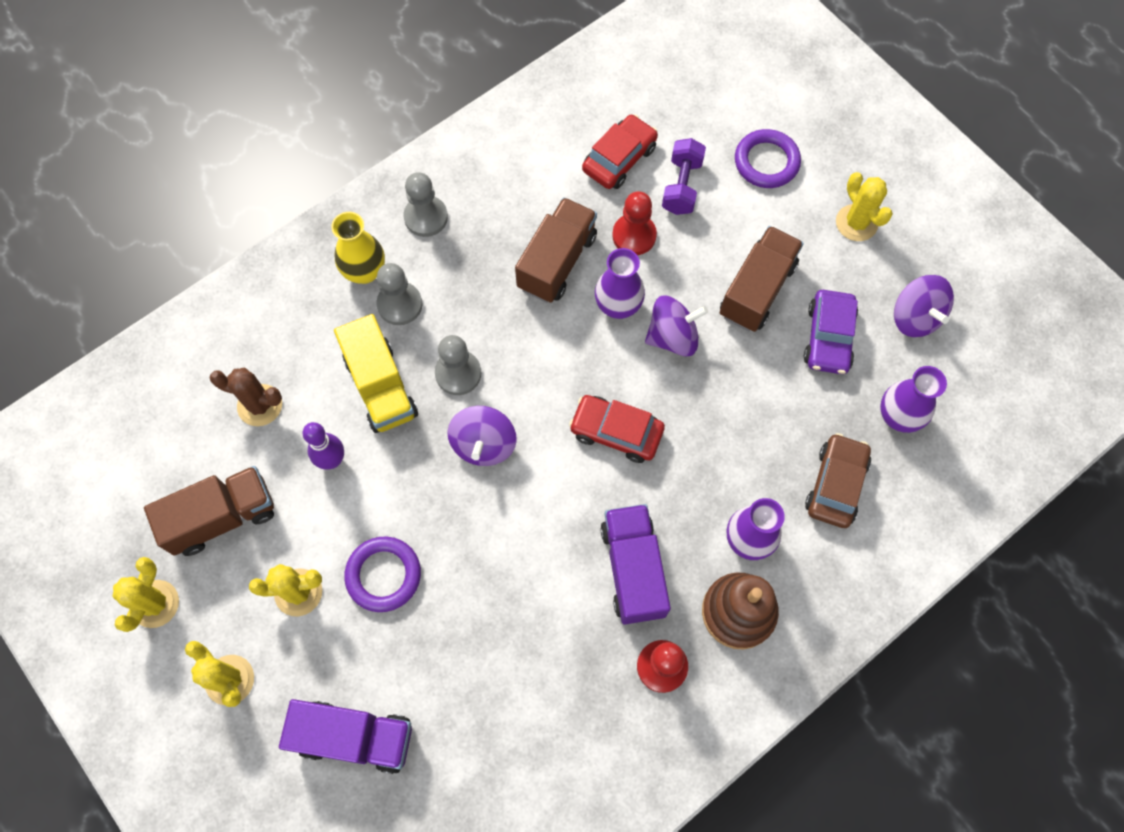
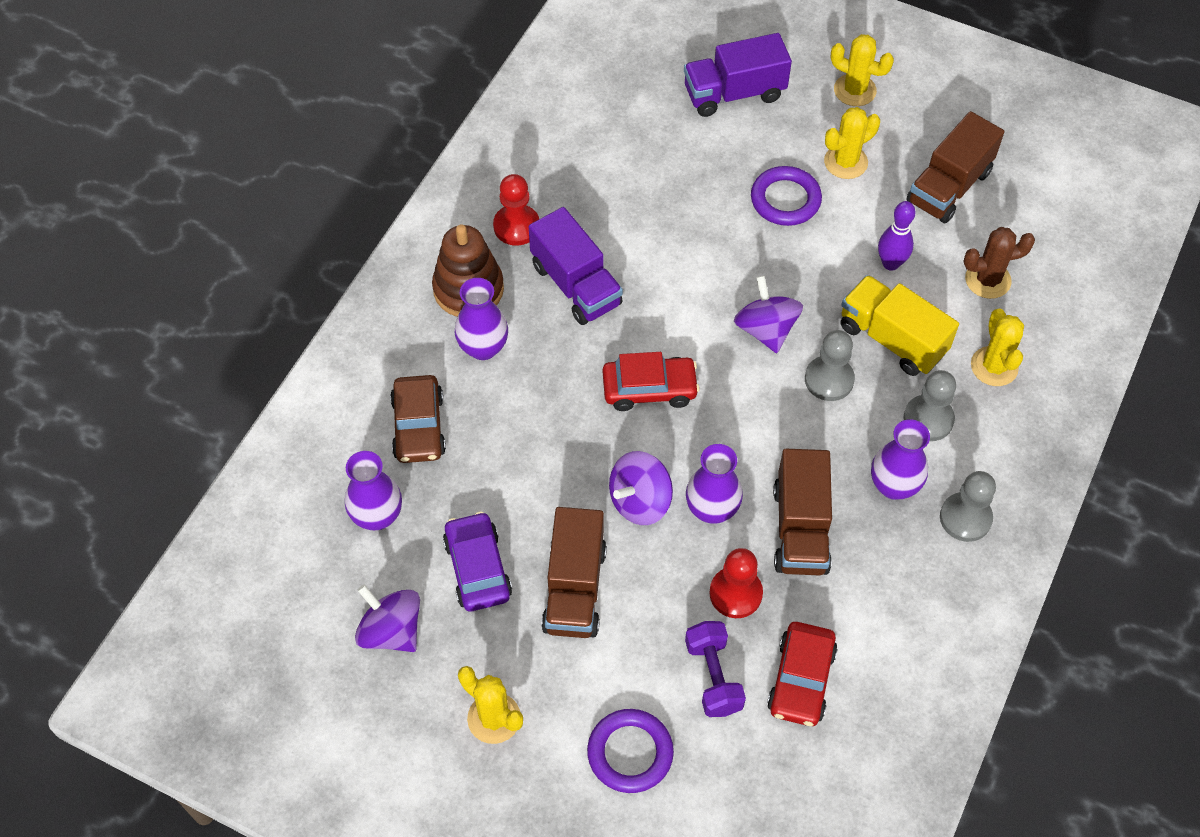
camera: 155 degrees right, 10 degrees down
(155, 604) = (951, 112): yellow cactus -> yellow cactus (994, 366)
(365, 271) = (985, 436): yellow vase -> none
(463, 264) = (894, 486): none -> purple vase

